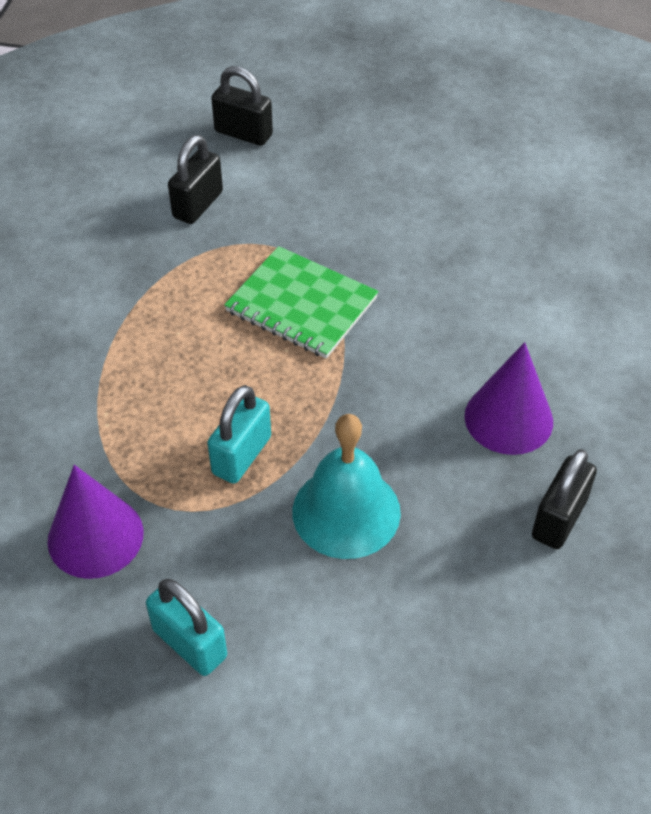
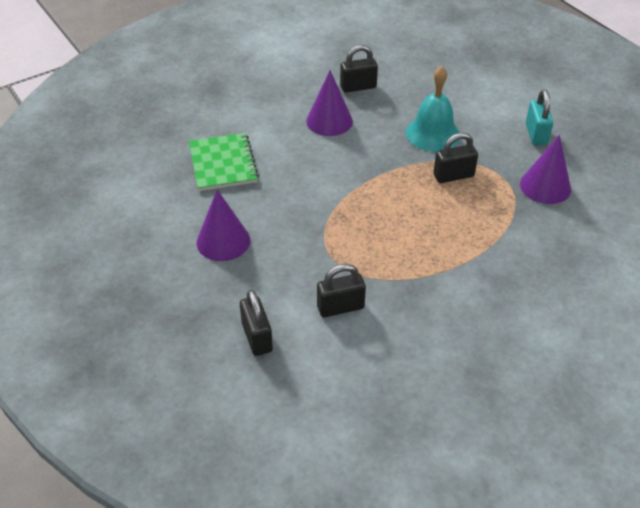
camera: 135 degrees left, 5 degrees down
(241, 455) = (453, 176): turquoise padlock -> black padlock
(301, 305) = (353, 216): green notebook -> green notebook (223, 164)
(397, 184) = (223, 241): none -> purple cone

